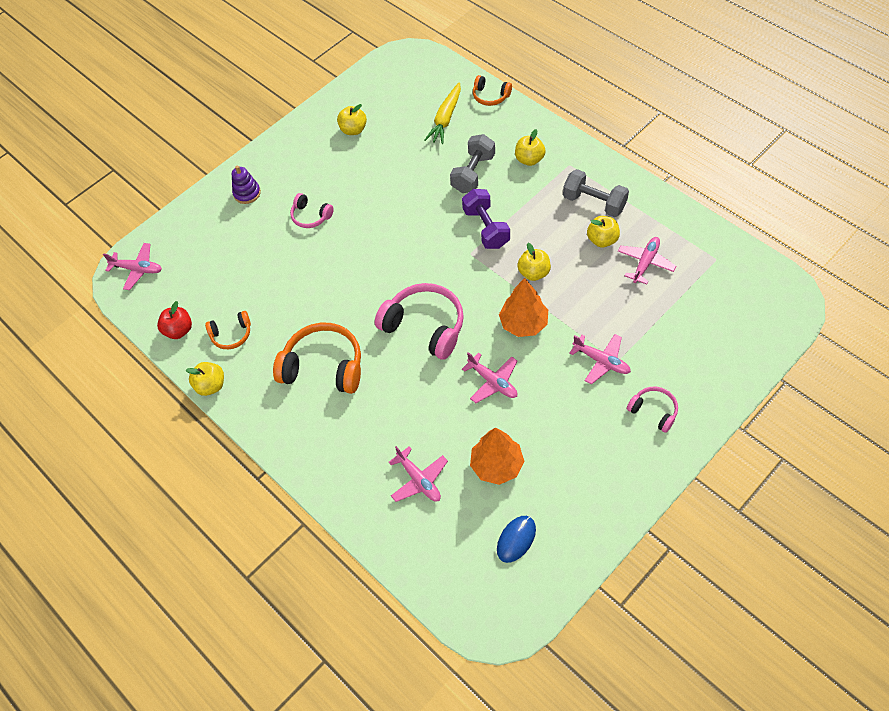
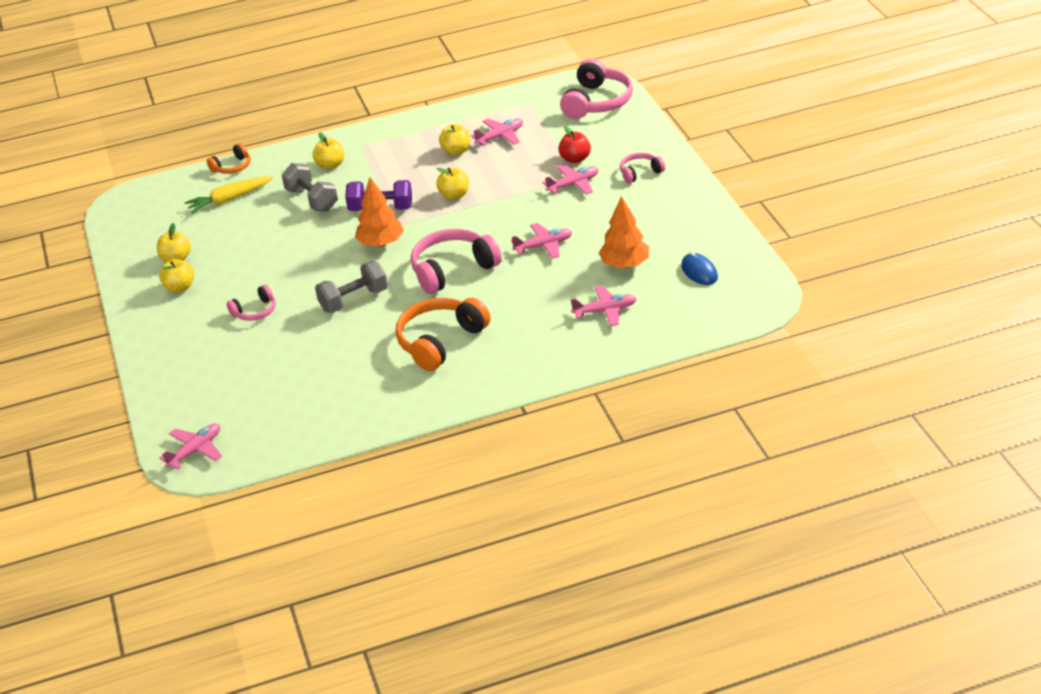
camera: 65 degrees left, 20 degrees down
(179, 330) = (306, 433): red apple -> red apple (575, 159)
(211, 385) = (395, 422): yellow apple -> yellow apple (180, 287)
(231, 335) = (347, 396): orange headphones -> none
(247, 193) = (178, 349): purple stacking toy -> none
(445, 119) = (229, 199): yellow carrot -> yellow carrot turned 105 degrees clockwise
(523, 323) = (501, 214): orange tree -> orange tree (381, 243)
(594, 203) = (414, 144): grey dumbbell -> grey dumbbell (354, 300)
(645, 263) = (500, 137): pink plane -> pink plane turned 90 degrees clockwise
(754, 316) = (597, 102): none -> pink headphones

